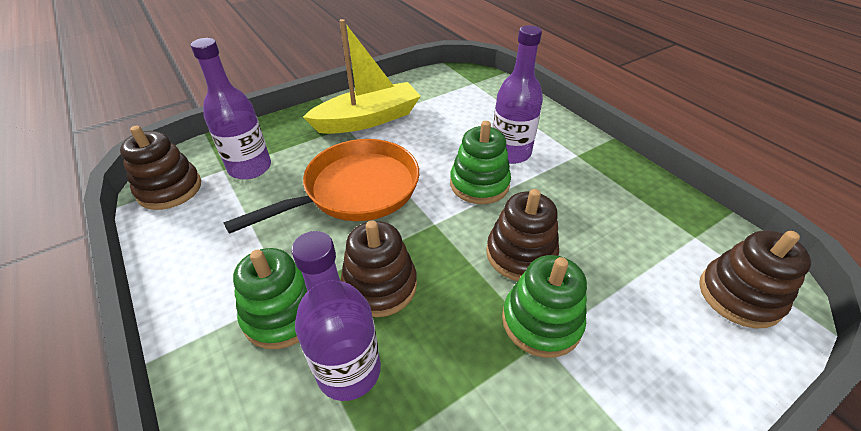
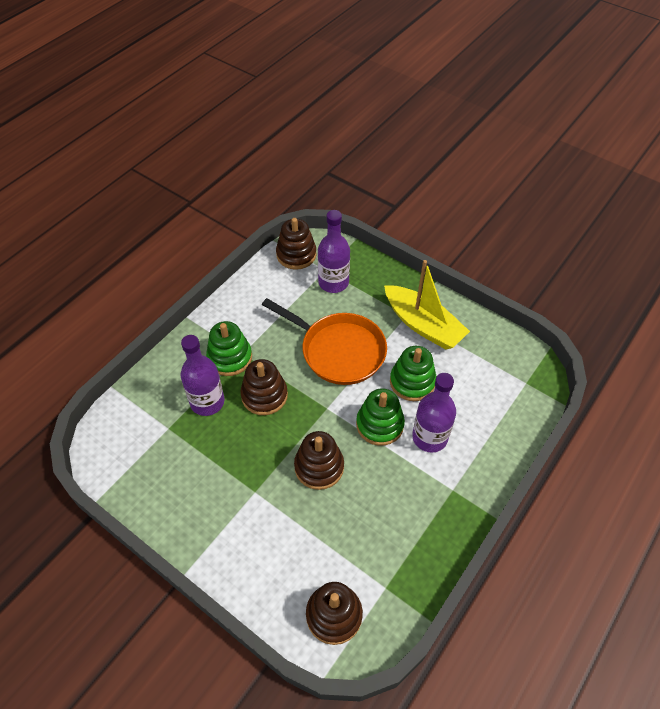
camera: 70 degrees right, 10 degrees up
(541, 321) = (268, 489): green stacking toy -> green stacking toy (412, 382)

